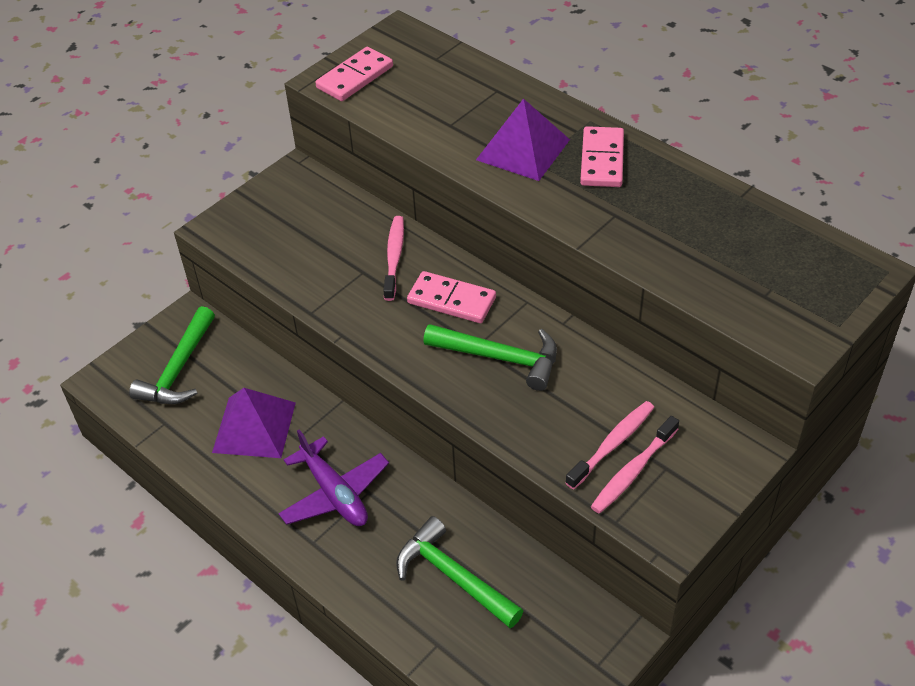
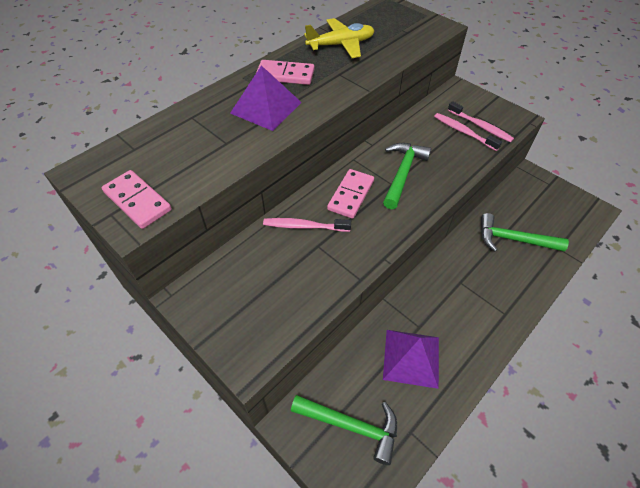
camera: 90 degrees left, 5 degrees up
(334, 493) = (464, 301): purple plane -> none
(453, 576) = (513, 239): green hammer -> green hammer turned 60 degrees clockwise
(699, 213) = (341, 45): none -> yellow plane

